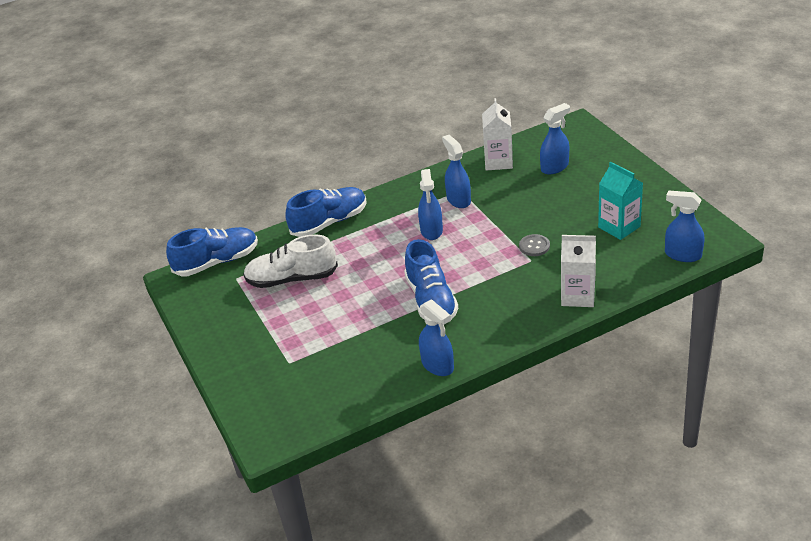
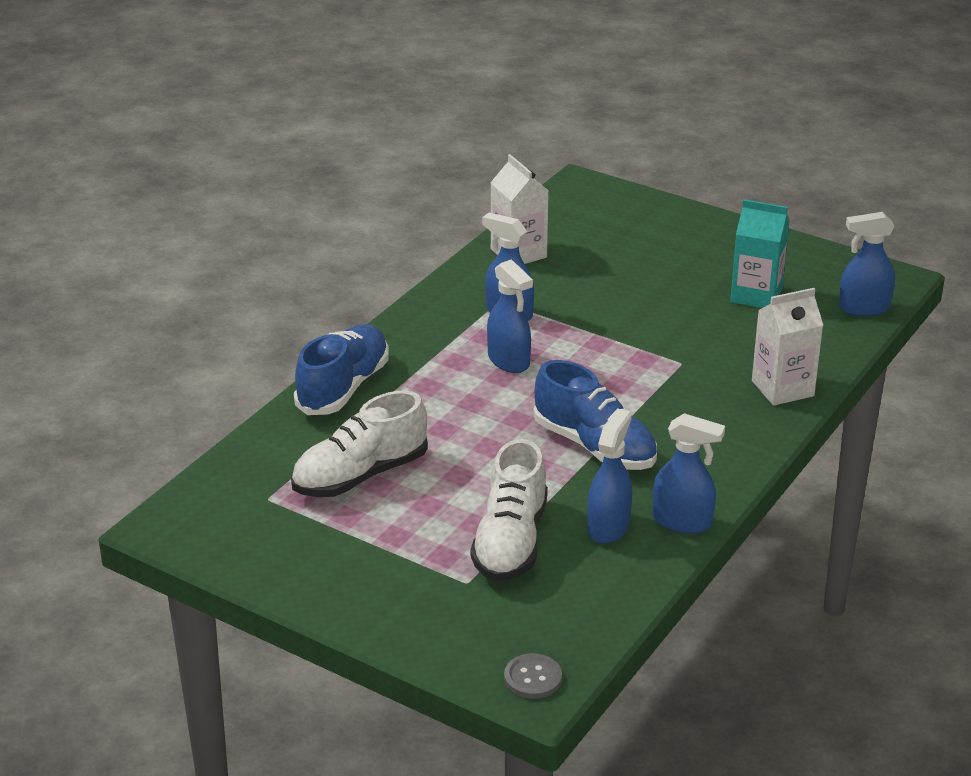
camera: 35 degrees left, 5 degrees down
(217, 262) = (213, 485): blue shoe -> none
(333, 345) = (511, 542): none -> white shoe
(534, 246) = (669, 345): grey button -> grey button (532, 678)
(555, 167) = (603, 243): blue spray bottle -> blue spray bottle (608, 527)

